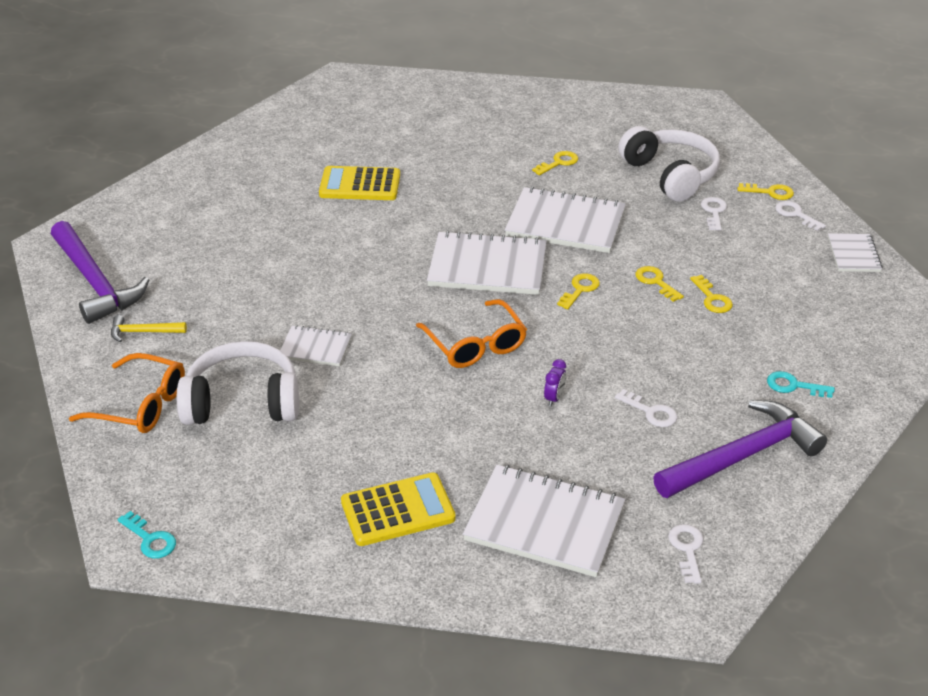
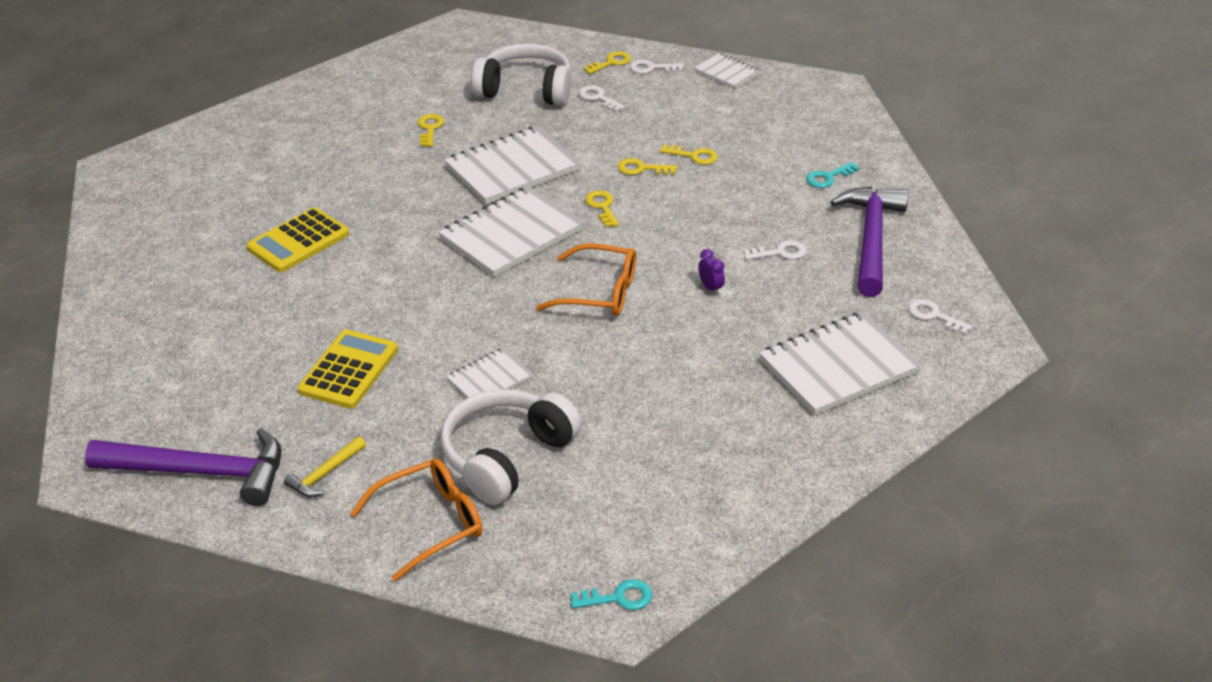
camera: 50 degrees left, 0 degrees up
(398, 510) = (743, 434): yellow calculator -> yellow calculator (349, 370)

